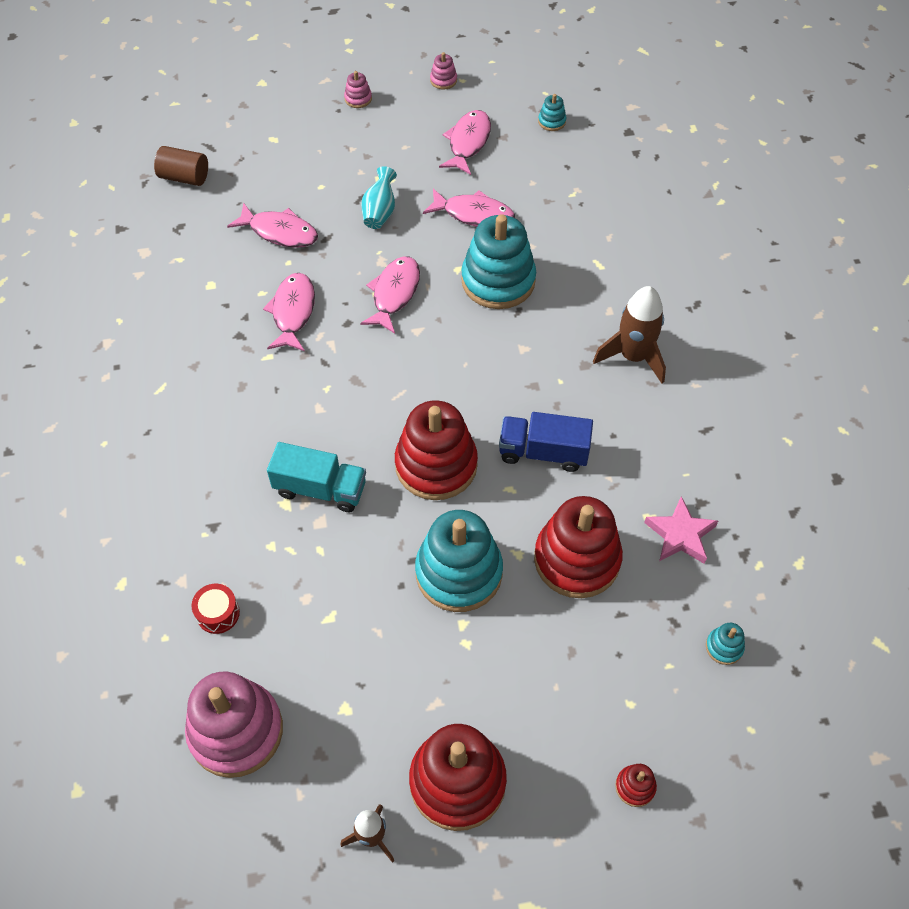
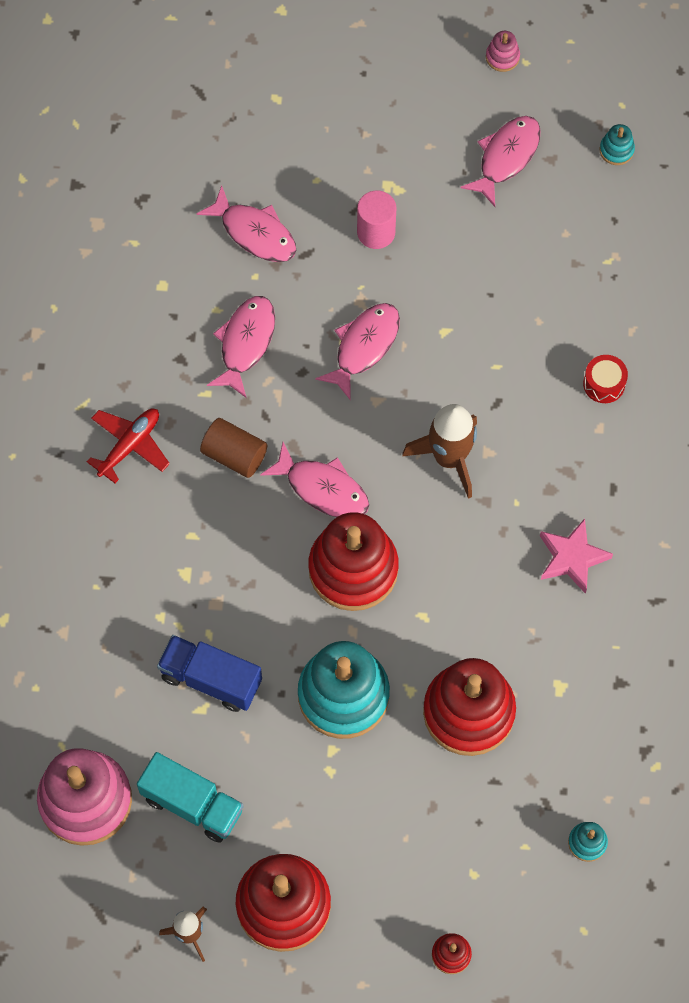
camera: 15 degrees right, 10 degrees up
(184, 177) = (162, 130): brown cylinder -> brown cylinder (234, 455)
(210, 411) = (130, 445): none -> red plane
(218, 613) = (92, 676): red drum -> red drum (604, 384)
(320, 489) = (225, 566): turquoise truck -> turquoise truck (192, 804)
(358, 99) = (391, 61): pink stacking toy -> none
(380, 212) = (376, 232): turquoise vase -> pink cylinder
(474, 214) = (484, 262): pink fish -> pink fish (323, 488)
(498, 281) = (485, 358): turquoise stacking toy -> none
(543, 452) = (471, 583): blue truck -> blue truck (211, 679)
(633, 356) = (607, 492): brown rocket -> brown rocket (449, 458)
(680, 535) = (585, 713): pink star -> pink star (572, 558)

